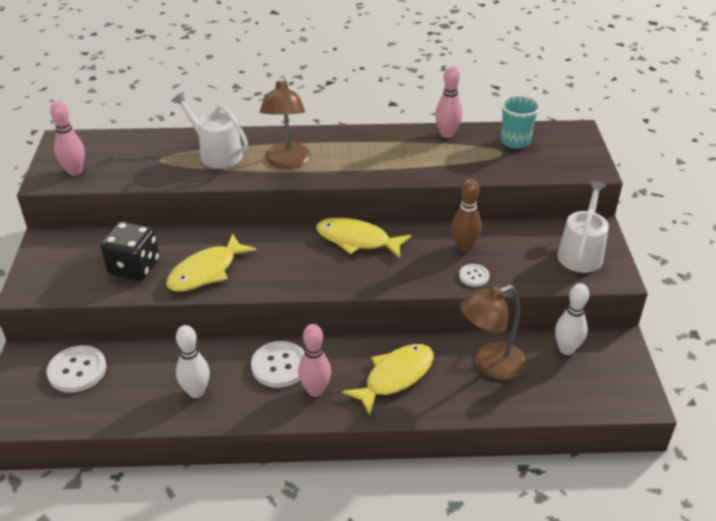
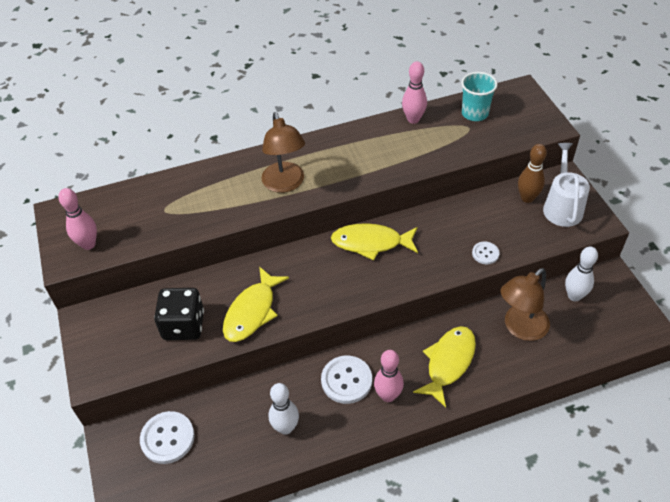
camera: 15 degrees left, 10 degrees up
(216, 154) = (216, 191): white watering can -> none
(464, 247) = (464, 226): brown bowling pin -> brown bowling pin (527, 198)

